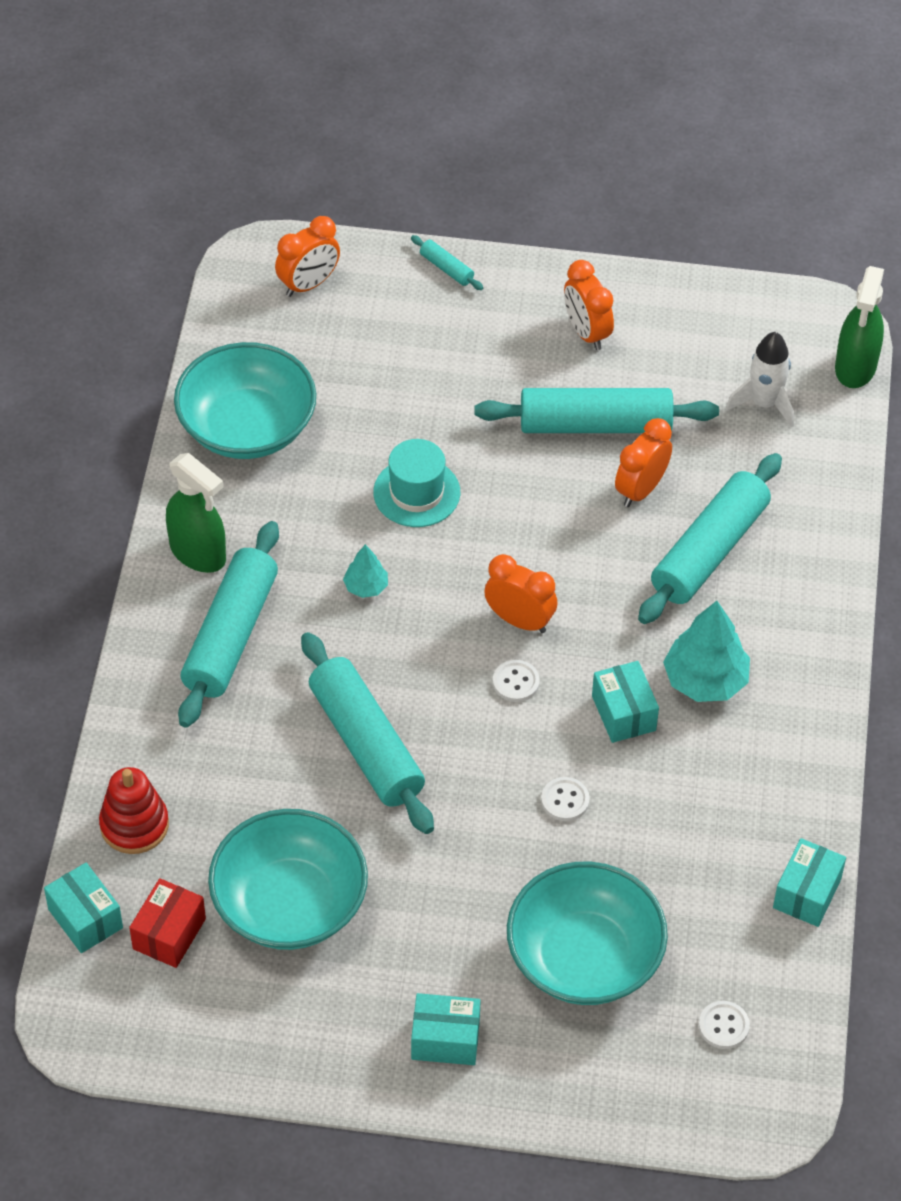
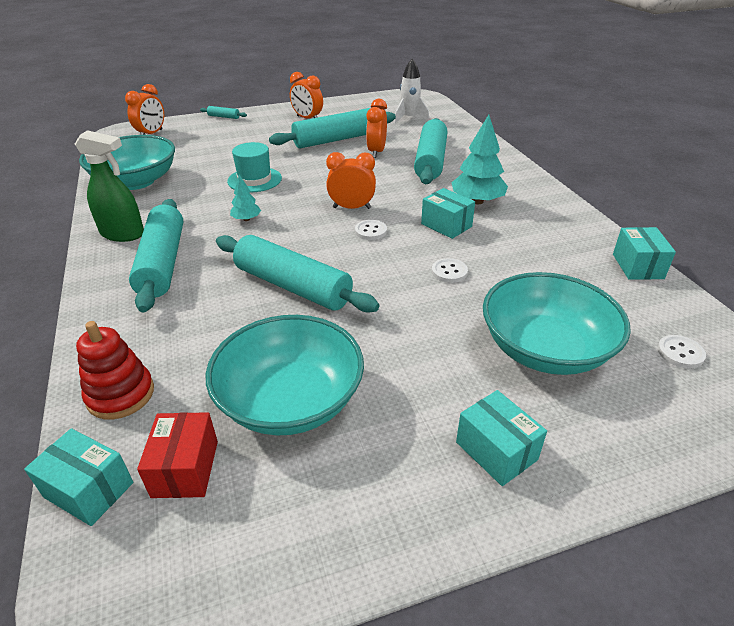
camera: 25 degrees left, 15 degrees down
(445, 1040) = (496, 451): turquoise box -> turquoise box turned 75 degrees clockwise
(855, 367) = (438, 103): green spray bottle -> none

